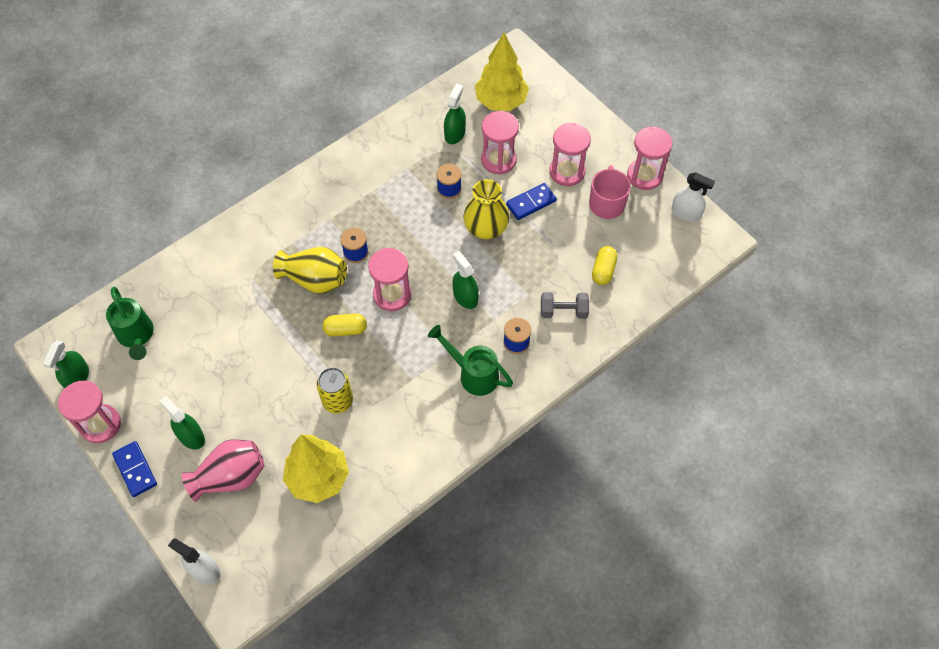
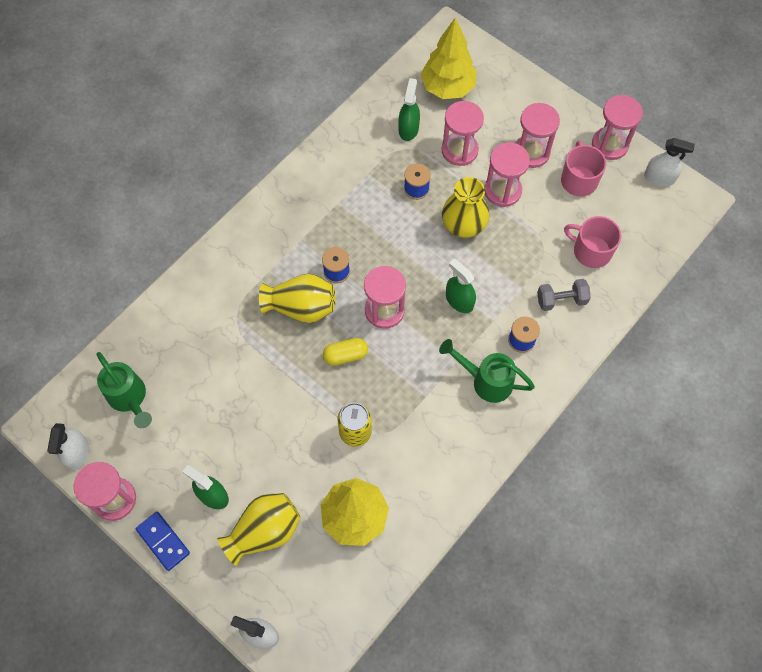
camera: 10 degrees left, 5 degrees up
(77, 377) = (77, 453): green spray bottle -> white spray bottle
(231, 477) = (264, 531): pink vase -> yellow vase
(531, 203) = (502, 191): blue domino -> pink hourglass
(603, 270) = (591, 251): yellow capsule -> pink mug

